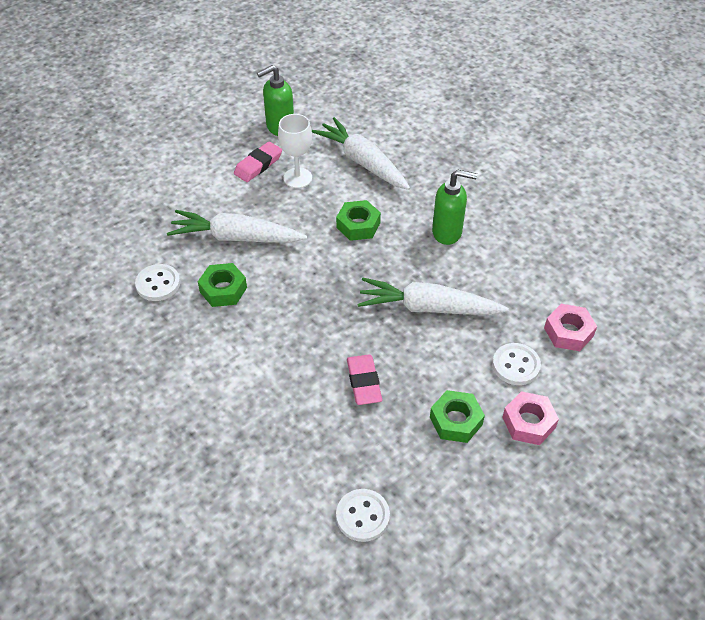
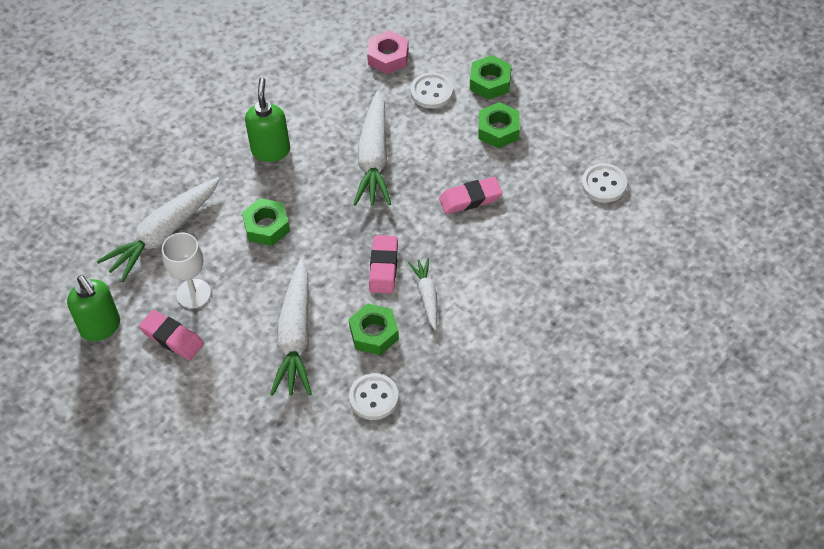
camera: 95 degrees left, 5 degrees up
(252, 332) = (427, 296): none -> white carrot
(294, 303) = (383, 267): none -> pink eraser
(528, 422) = (490, 82): pink nut -> green nut

